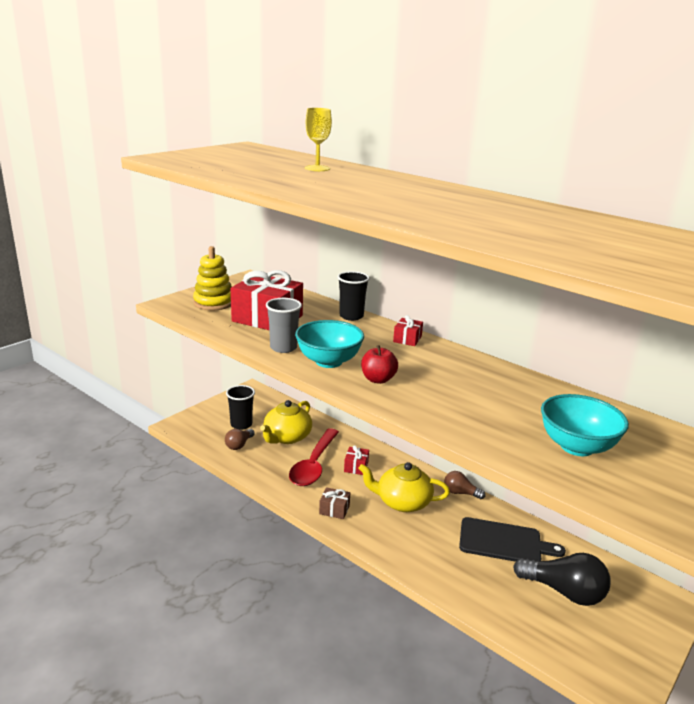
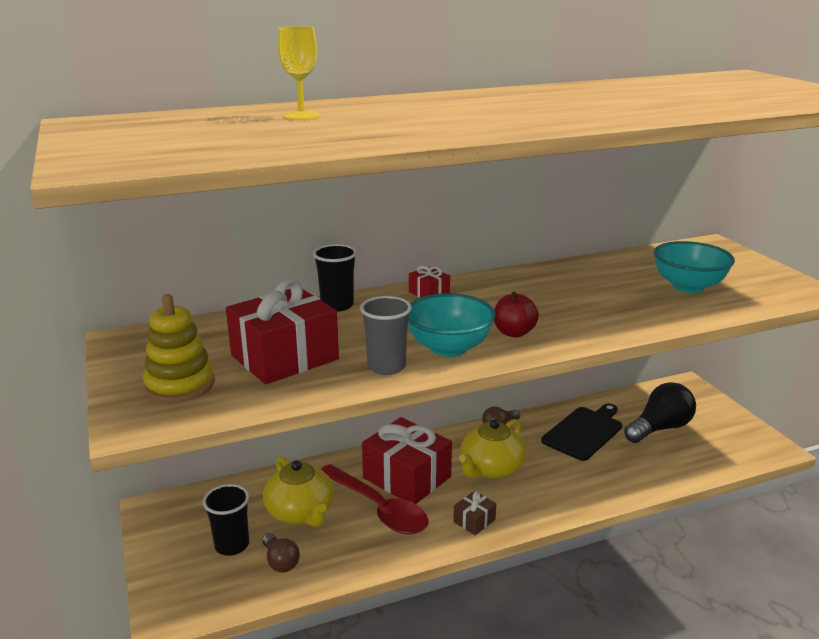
camera: 60 degrees left, 0 degrees up
(356, 467) = (407, 477): red gift -> red gift, size x2.24

